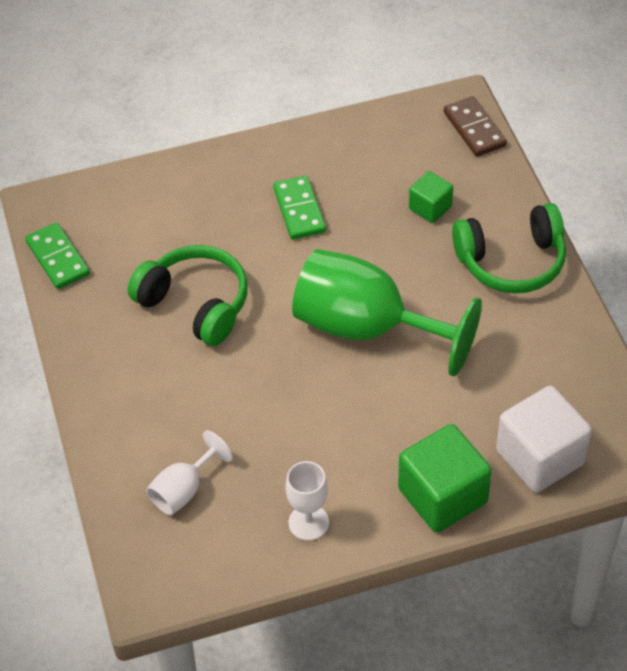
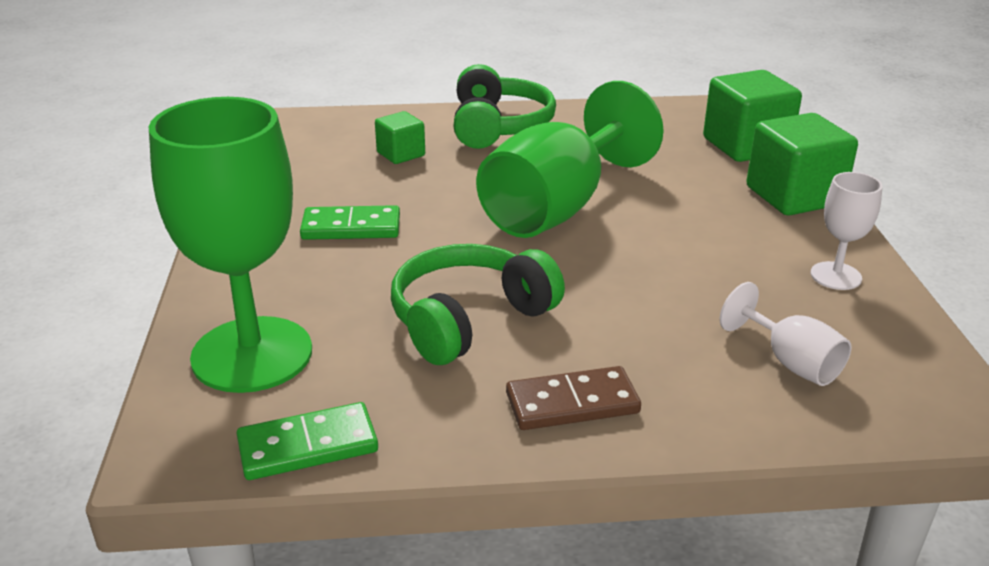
camera: 80 degrees left, 20 degrees down
(135, 207) = (252, 354): none -> green goblet
(474, 129) = (306, 120): brown domino -> brown domino (572, 403)
(540, 457) = (746, 146): white cube -> green cube

